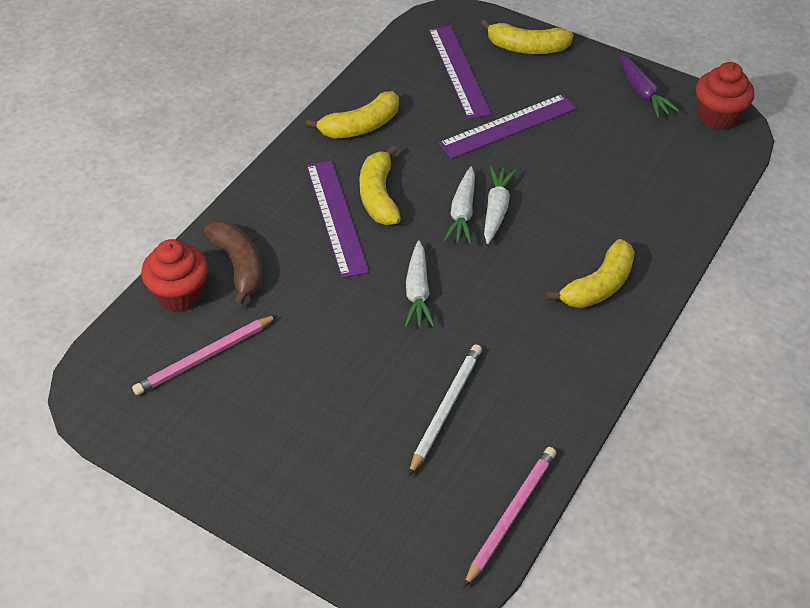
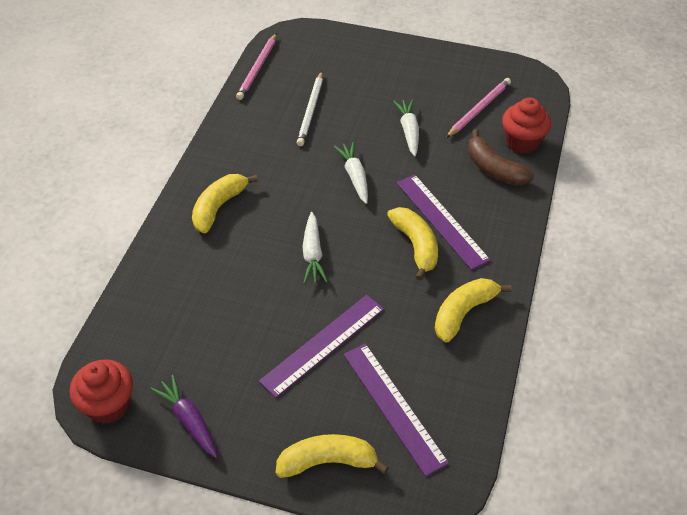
camera: 165 degrees right, 0 degrees up
(462, 212) = (340, 245): white carrot -> white carrot (409, 131)

